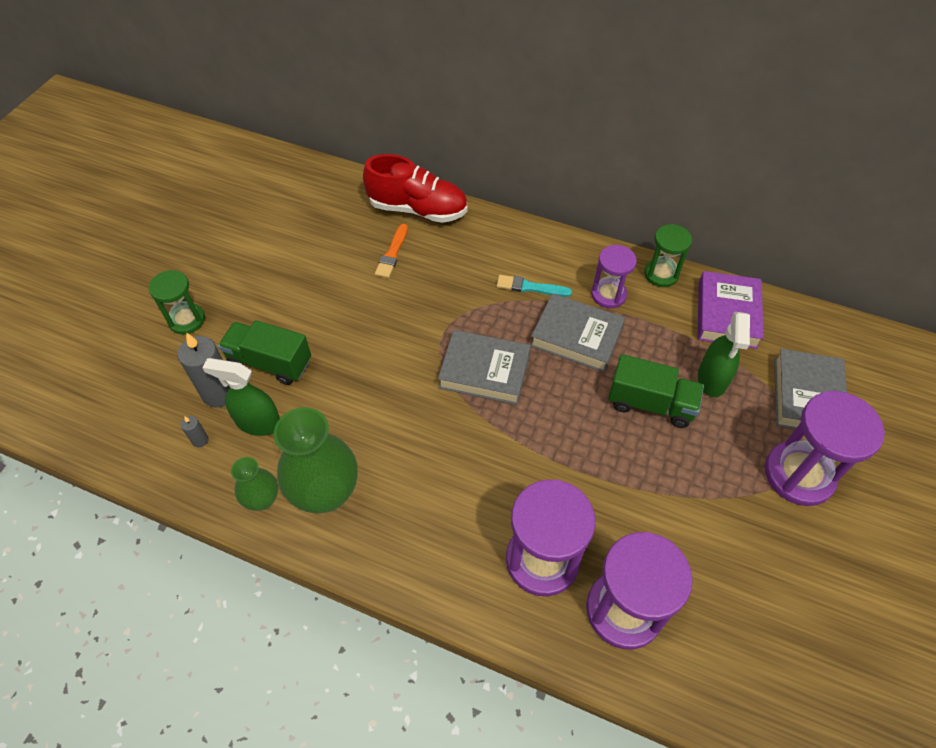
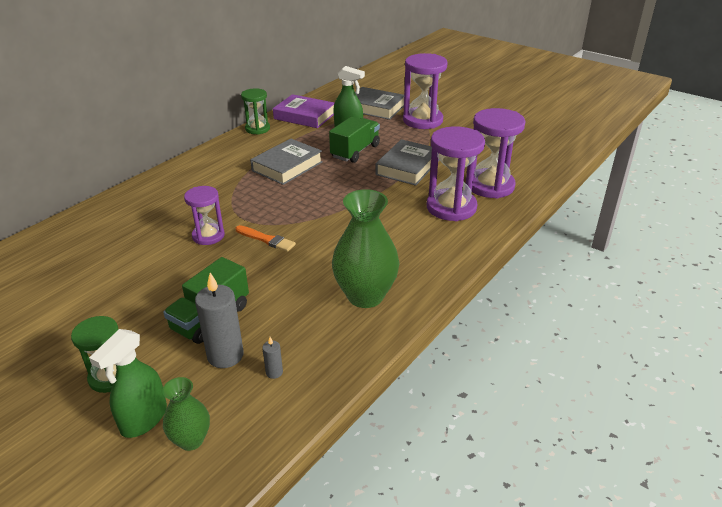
camera: 75 degrees left, 20 degrees down
(258, 422) = (275, 330): green spray bottle -> green spray bottle (144, 419)
(262, 499) = (357, 333): green vase -> green vase (191, 440)
(392, 253) = (139, 233): orange brush -> orange brush (266, 239)
(418, 209) = (100, 213): red shoe -> none
(484, 371) = (293, 206): grey book -> grey book (407, 167)
(530, 287) = (230, 176): turquoise brush -> none
(608, 295) = (260, 149): purple hourglass -> purple hourglass (208, 236)

